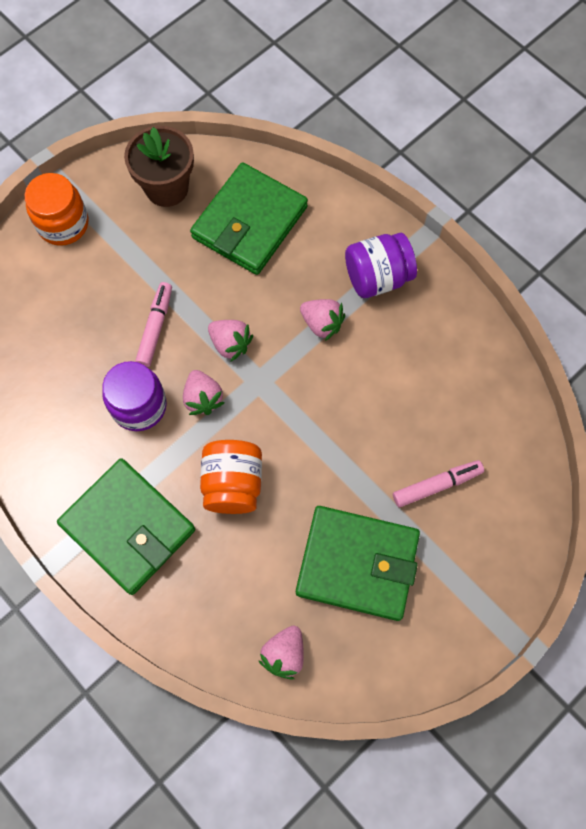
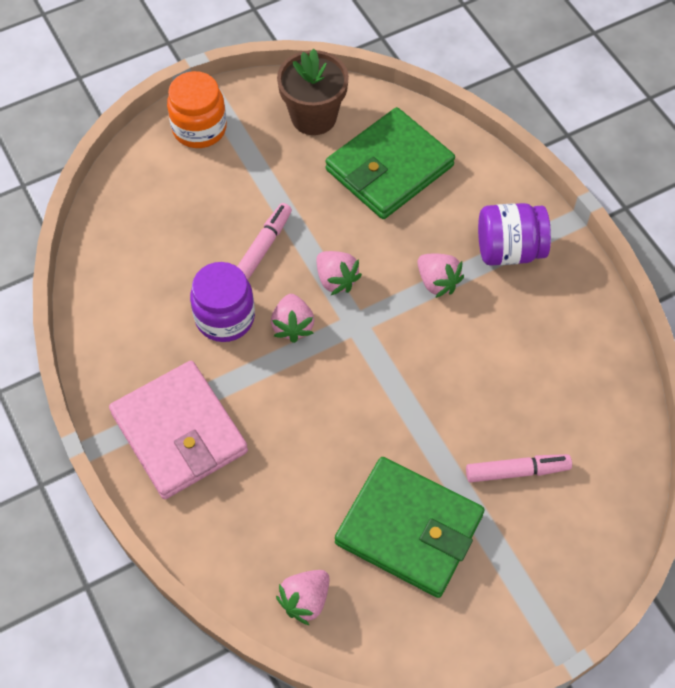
camera: 15 degrees right, 10 degrees down
(128, 527) = (179, 433): green wallet -> pink wallet
(233, 483) = (300, 416): orange jar -> none

